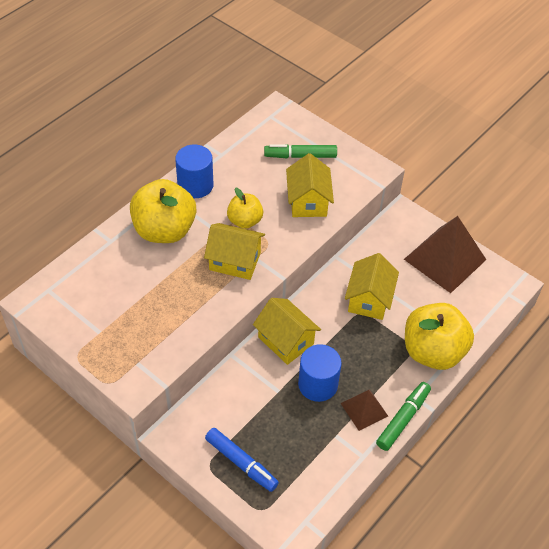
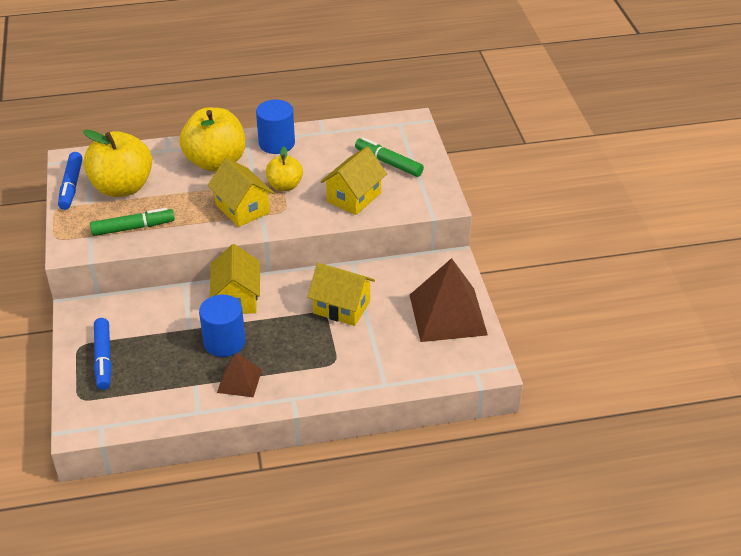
camera: 40 degrees right, 10 degrees down
(63, 325) = (71, 186): none -> blue marker
(369, 299) = (341, 307): yellow house -> yellow house turned 60 degrees clockwise
(403, 419) = (262, 407): green marker -> green marker (133, 228)
(433, 351) = (349, 375): yellow apple -> yellow apple (122, 187)

